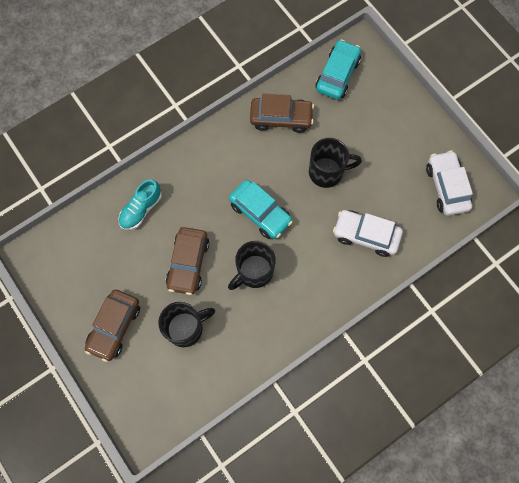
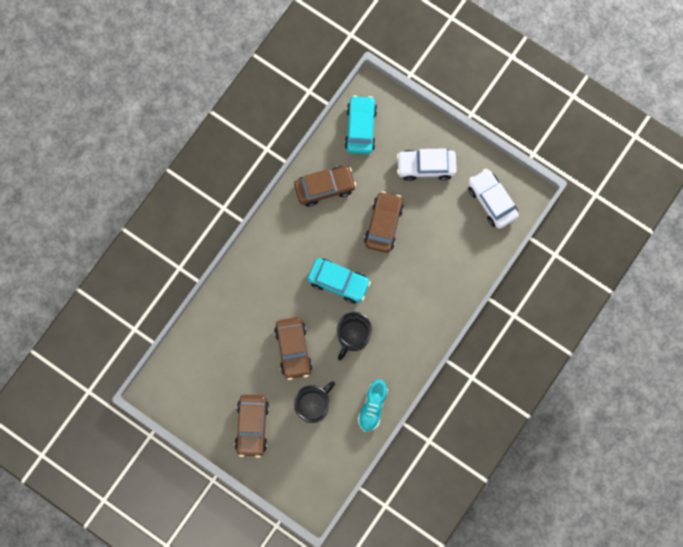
camera: 20 degrees left, 5 degrees up
(141, 209) = (233, 316): turquoise shoe -> turquoise shoe (372, 407)
(327, 172) = (383, 224): black mug -> brown car
(366, 235) = (437, 270): white car -> white car (426, 166)

